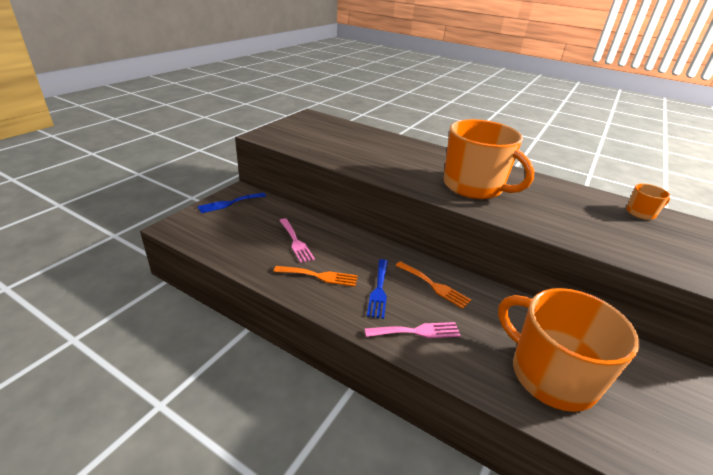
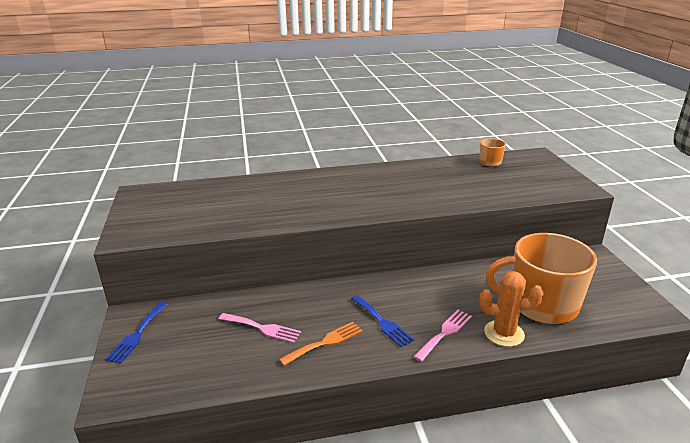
camera: 40 degrees left, 5 degrees down
(434, 286) = (412, 293): orange fork -> none
(471, 370) = (504, 333): none -> orange cactus
(474, 186) = (378, 193): orange mug -> none

